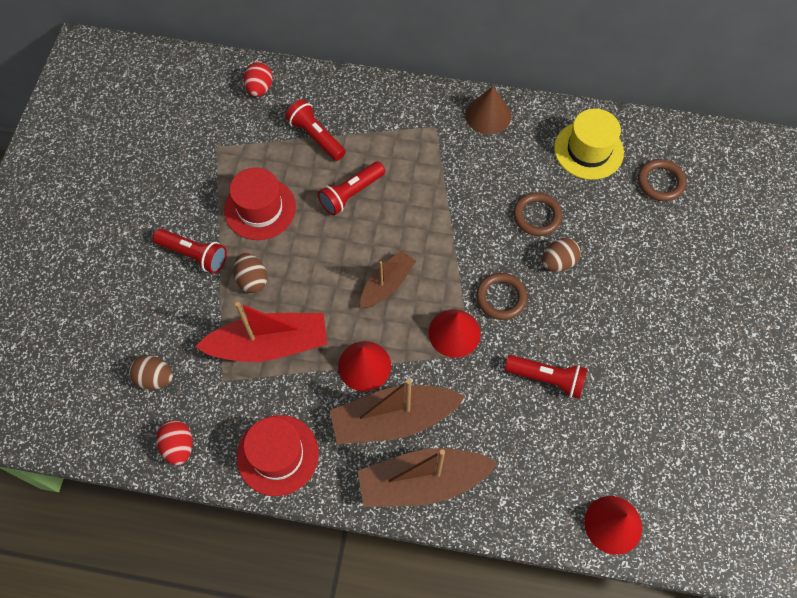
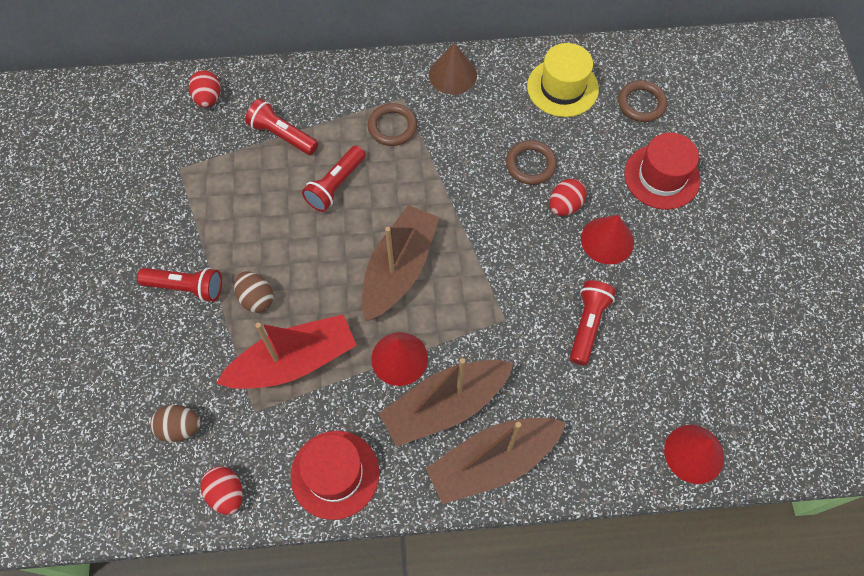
camera: 15 degrees left, 0 degrees up
(260, 208) = (243, 222): red hat -> red hat (662, 177)
(387, 284) = (399, 269): brown boat -> brown boat, size x1.66
(454, 333) = (482, 302): red cone -> red cone (607, 240)
(501, 298) = (518, 255): brown ring -> brown ring (392, 127)
(547, 378) = (587, 325): red flashlight -> red flashlight turned 75 degrees counterclockwise
(558, 262) = (565, 206): brown egg -> red egg

